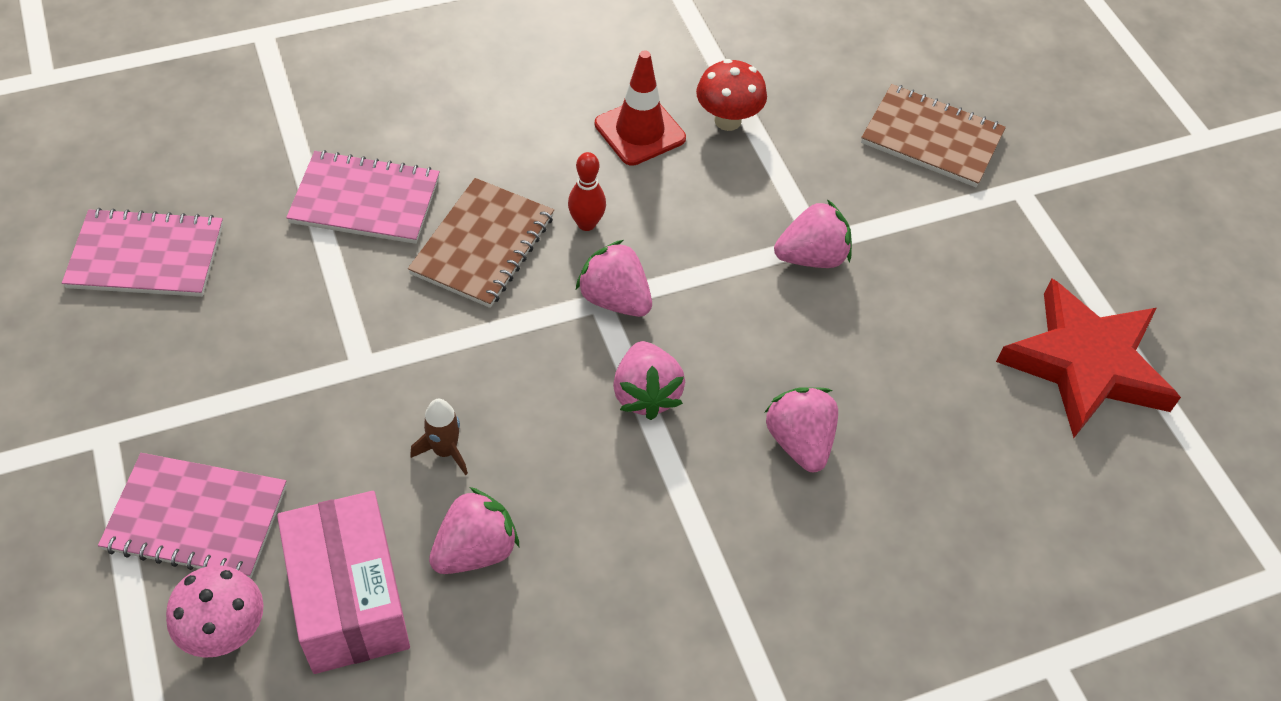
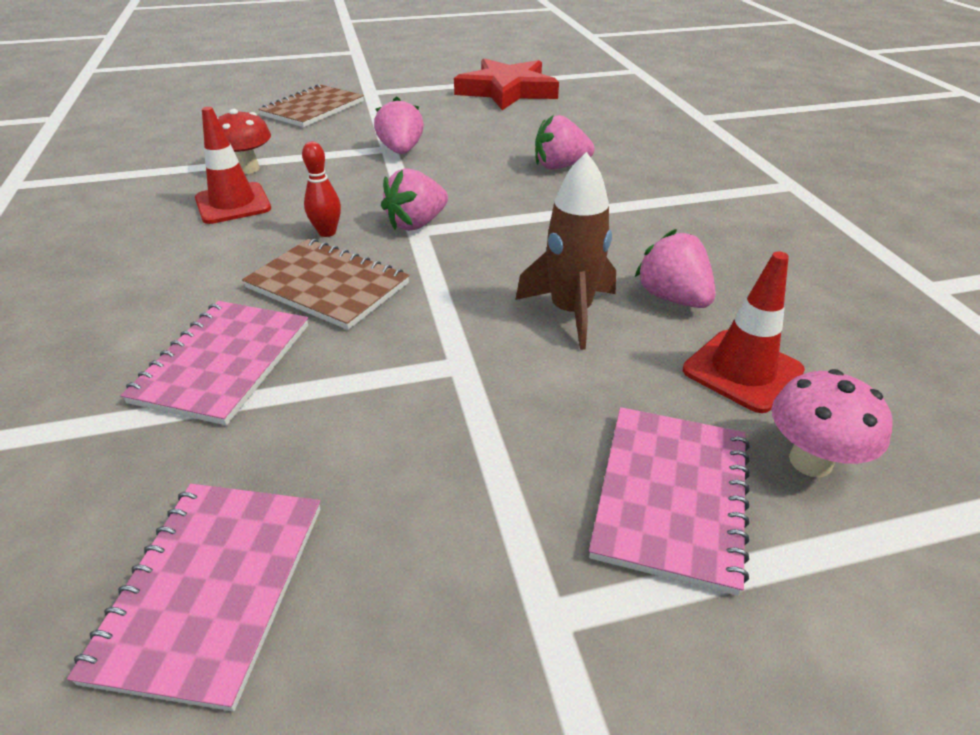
camera: 80 degrees left, 15 degrees down
(349, 599) = (742, 371): pink box -> red traffic cone
(445, 451) = (570, 312): brown rocket -> brown rocket, size x1.76
(646, 394) = (515, 216): pink strawberry -> none

